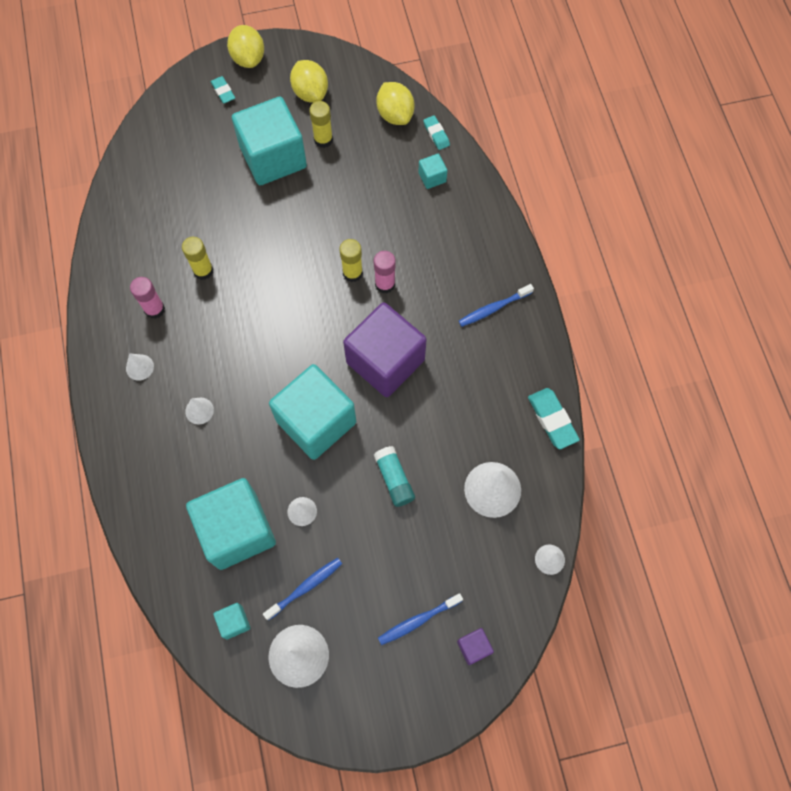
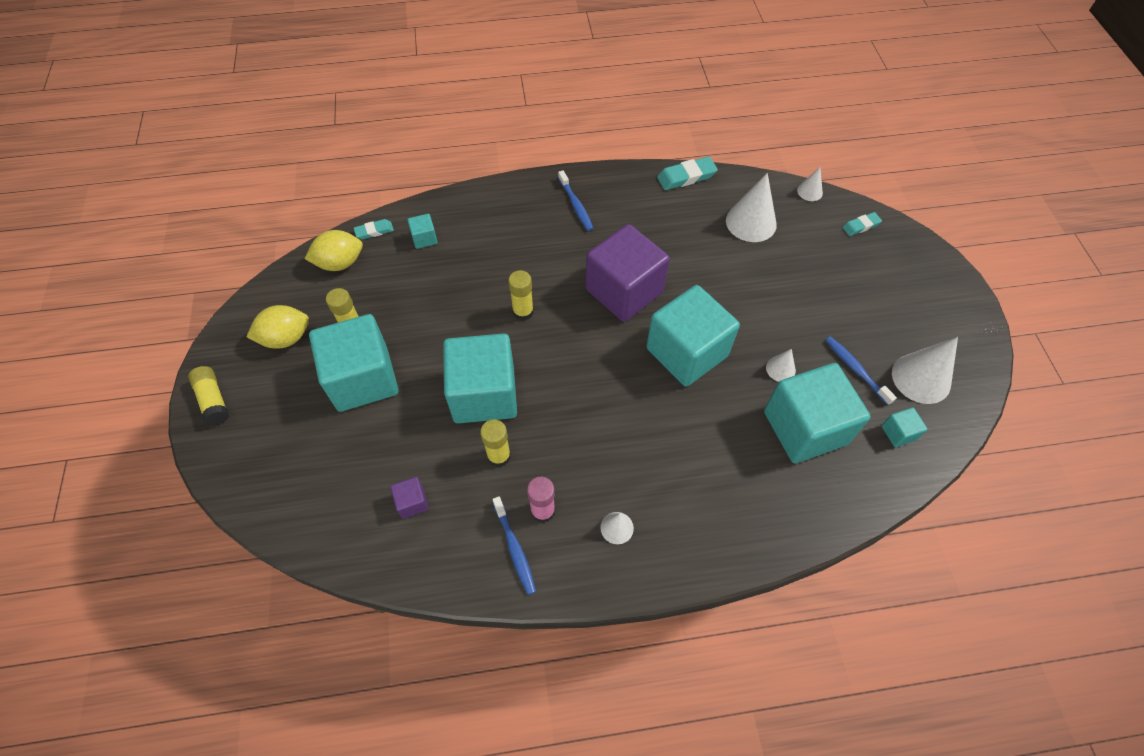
camera: 85 degrees left, 10 degrees down
(199, 410) = (672, 462): white cone -> none
(223, 91) = (253, 429): turquoise eraser -> turquoise eraser (860, 226)
(248, 58) = (213, 400): yellow lemon -> yellow glue stick
(262, 252) = (484, 394): none -> turquoise cube
(385, 284) = (540, 285): pink glue stick -> none
(394, 479) = (744, 292): turquoise glue stick -> none
(418, 620) = (874, 284): blue toothbrush -> blue toothbrush (515, 548)
(474, 647) = (891, 247): purple cube -> purple cube (412, 502)

